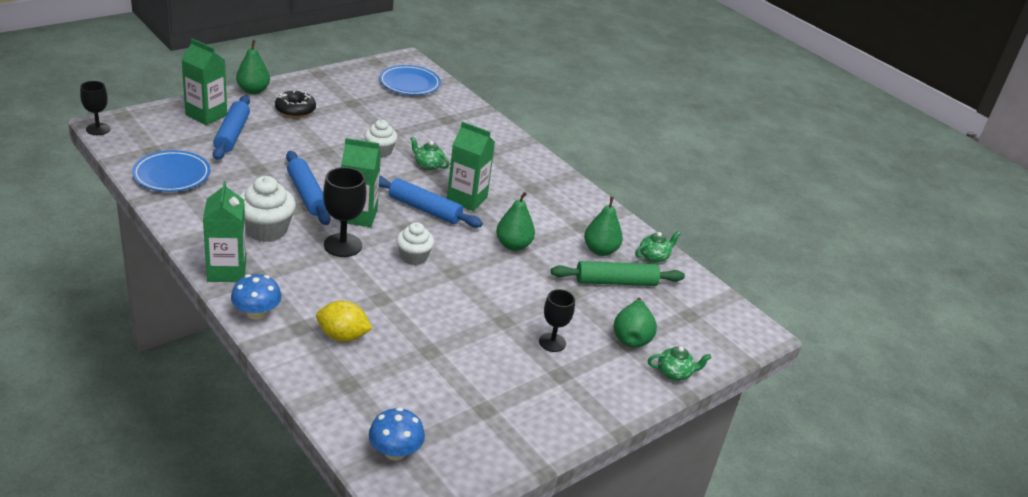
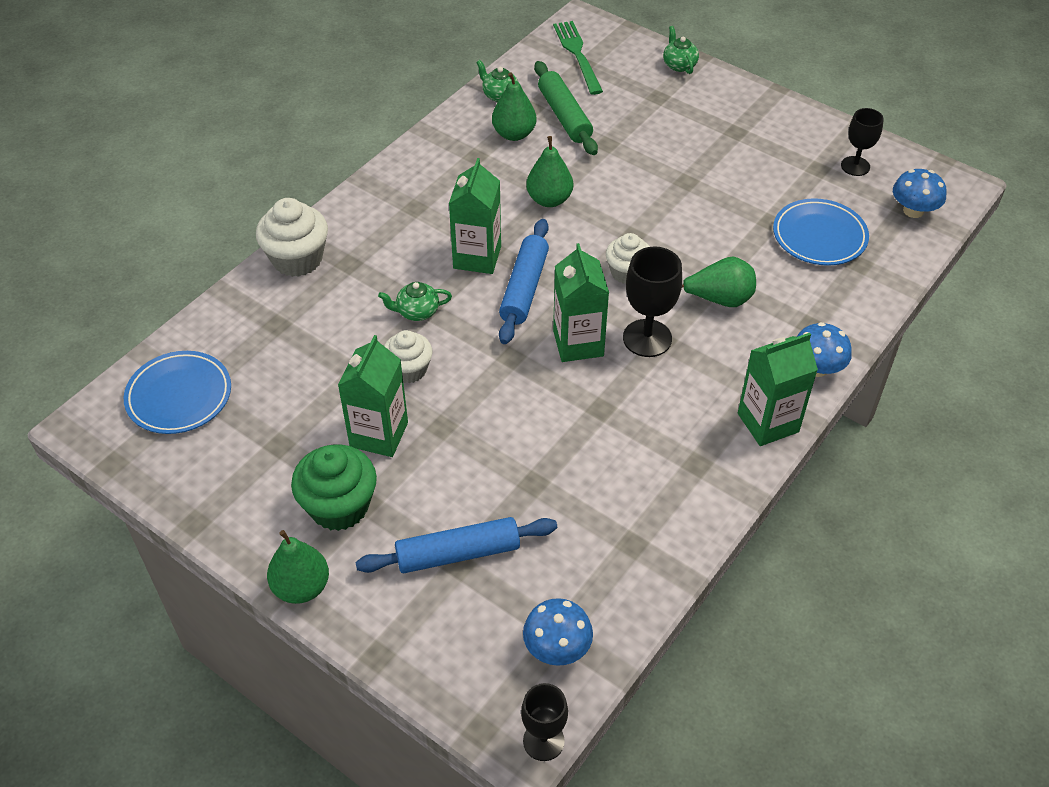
camera: 100 degrees left, 15 degrees up
(144, 147) = (557, 647): none -> blue mushroom
(172, 175) = (610, 574): blue plate -> blue plate (819, 236)
(206, 115) = (417, 614): green carton -> green carton (379, 434)
(266, 230) = (665, 418): white cupcake -> white cupcake (297, 259)
(295, 110) = (339, 506): black donut -> green cupcake
(307, 195) = (564, 408): blue rolling pin -> none
(342, 336) = (798, 289): yellow lemon -> none
(428, 165) = (417, 312): green teapot -> green teapot turned 60 degrees clockwise
(552, 342) = (694, 144): black goblet -> black goblet (855, 166)
(631, 337) = (647, 95): green pear -> green pear (719, 299)
(705, 315) = (577, 54): none -> green fork

